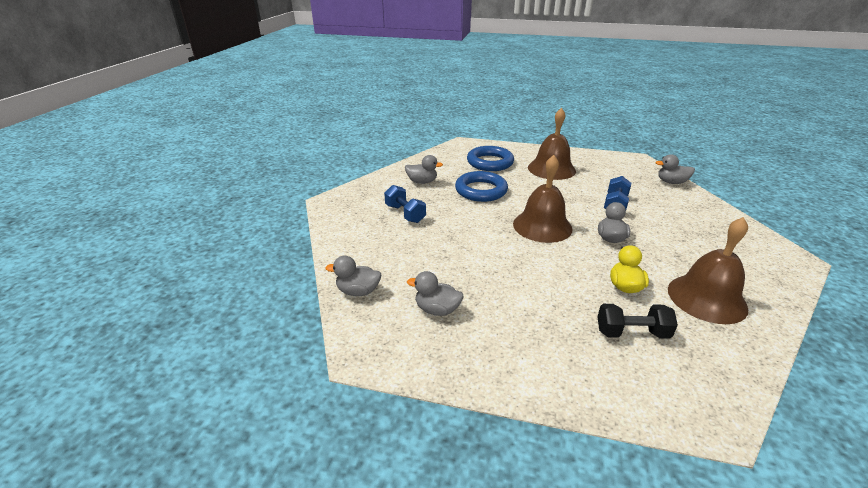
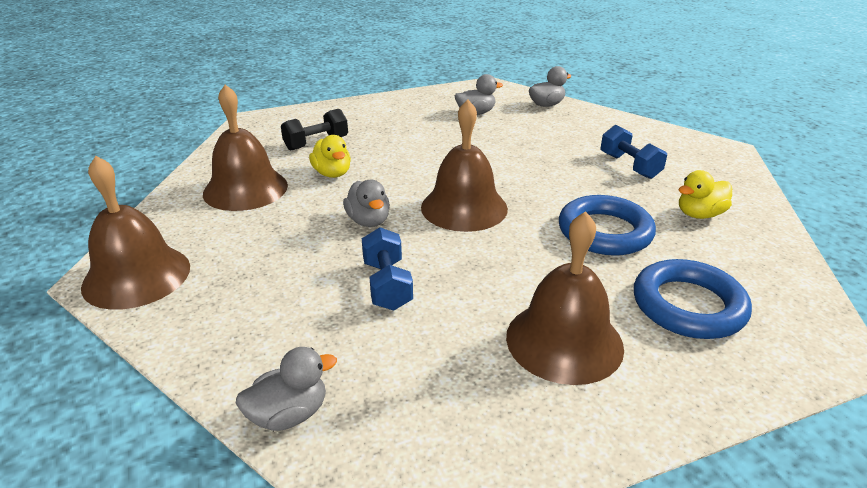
camera: 145 degrees right, 0 degrees up
(405, 214) = (629, 166): blue dumbbell -> blue dumbbell turned 45 degrees clockwise
(422, 182) = (699, 214): grey duck -> yellow duck
(770, 254) = (136, 276): none -> brown bell

